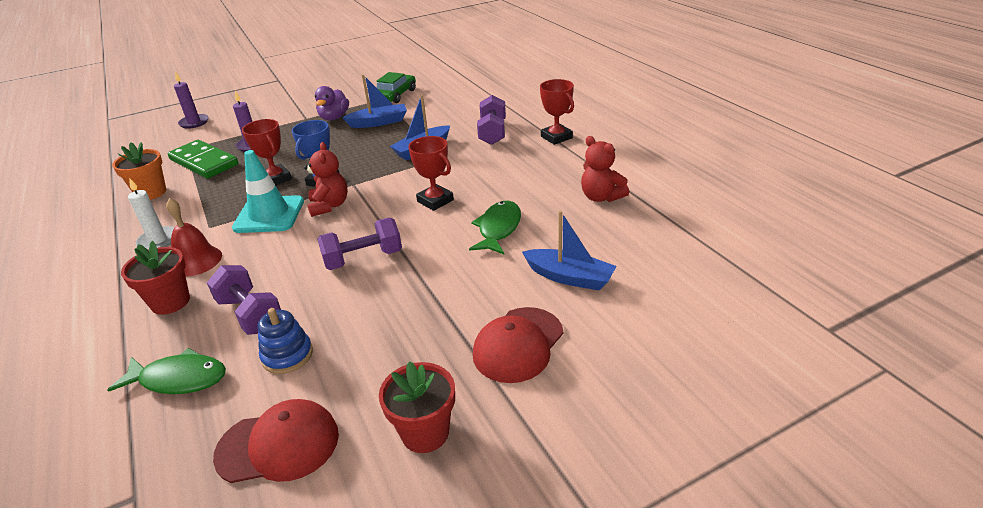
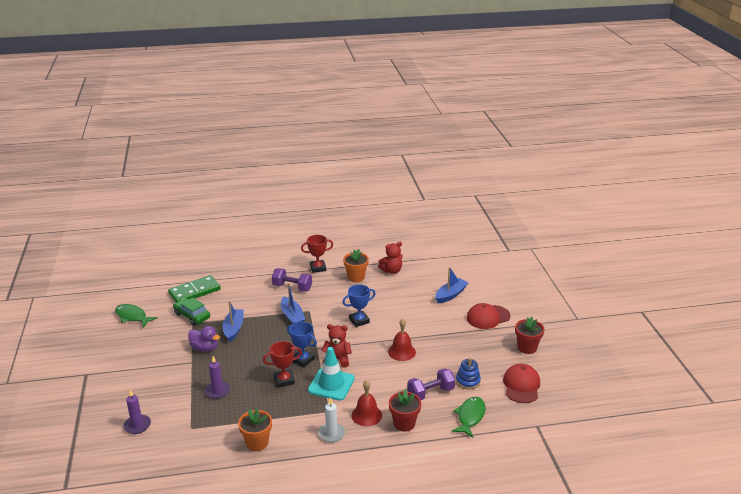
camera: 75 degrees left, 5 degrees down
(204, 162) = (226, 416): green domino -> green domino (194, 292)
(363, 259) = (401, 352): purple dumbbell -> red bell
(435, 201) = (359, 321): red trophy -> blue trophy
(498, 228) = (400, 305): green fish -> green fish (132, 316)
(518, 344) = (488, 317): red cap -> red cap turned 105 degrees clockwise
(555, 171) = (356, 277): none -> orange flower pot

